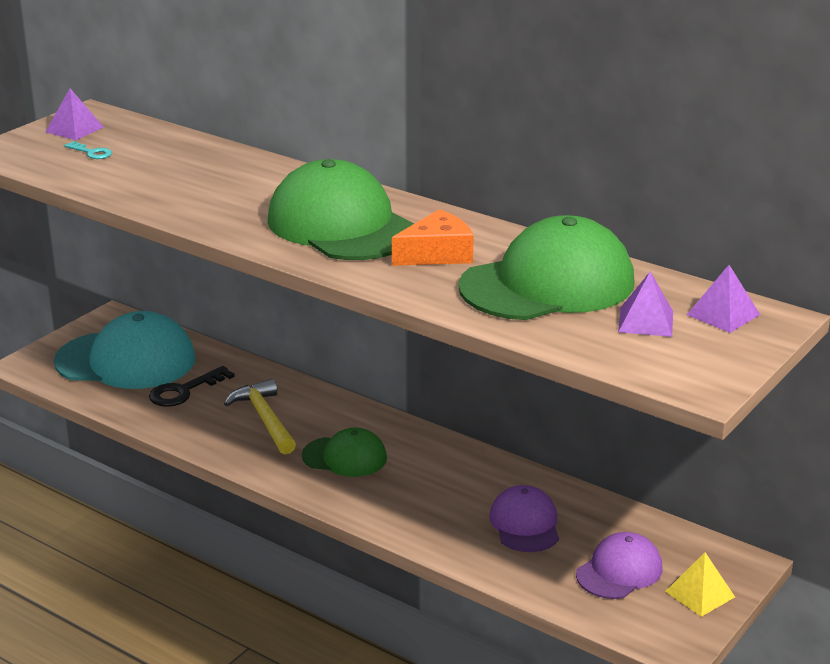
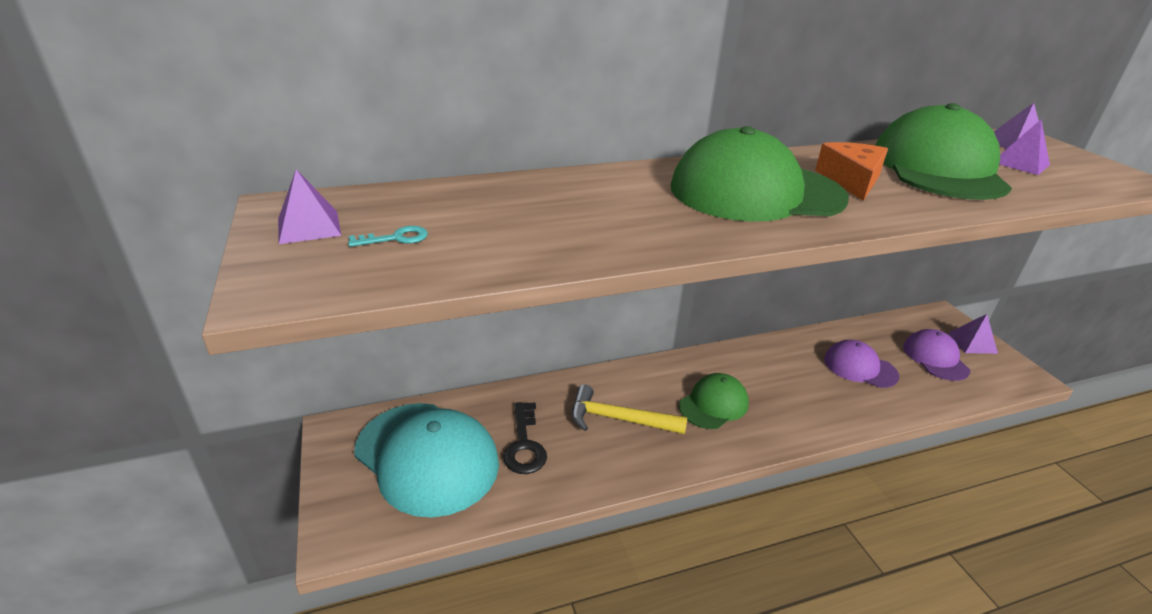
camera: 55 degrees left, 5 degrees up
(126, 360) = (427, 457): turquoise cap -> turquoise cap turned 90 degrees clockwise
(700, 594) = (972, 343): yellow pyramid -> purple pyramid

